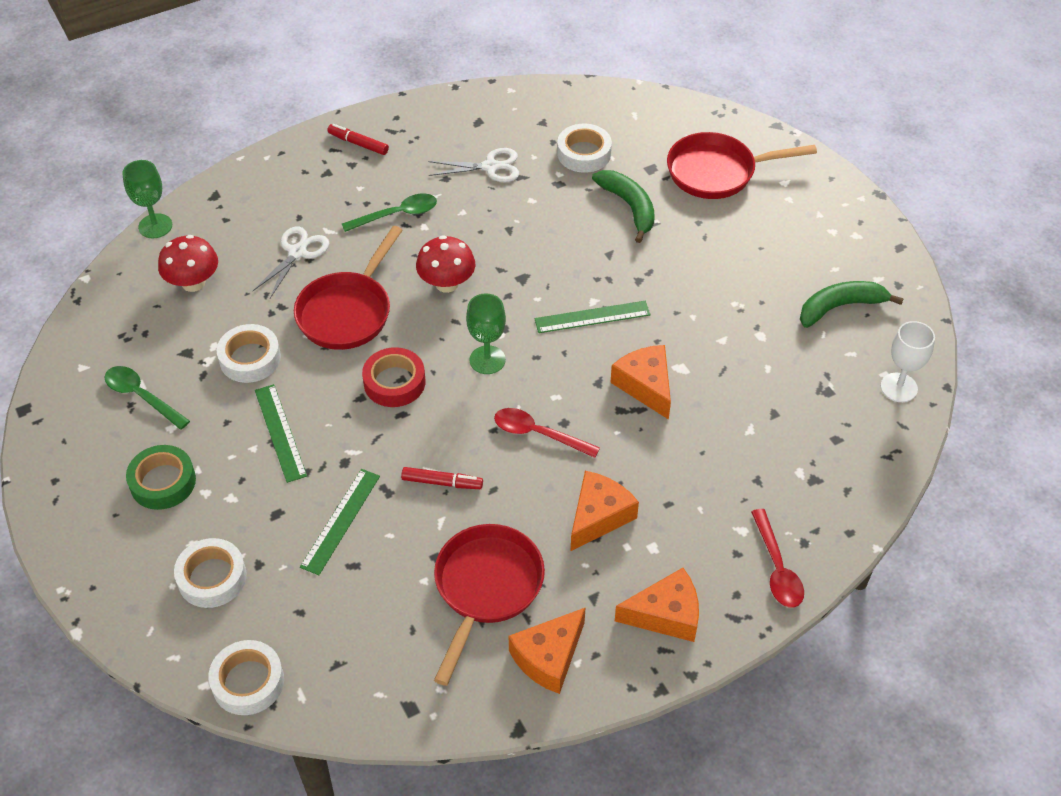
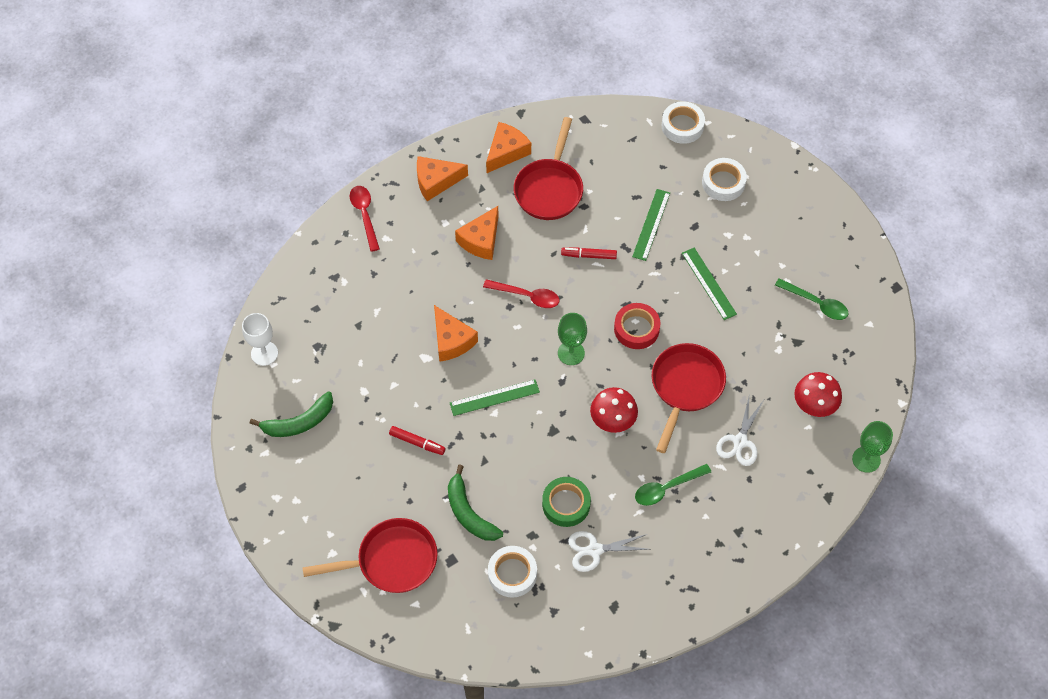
camera: 175 degrees right, 10 degrees up
(163, 482) = (777, 242): green tape -> green tape (566, 504)
(250, 358) = (748, 340): white tape -> none
(358, 144) = (719, 569): red marker -> red marker (417, 442)

